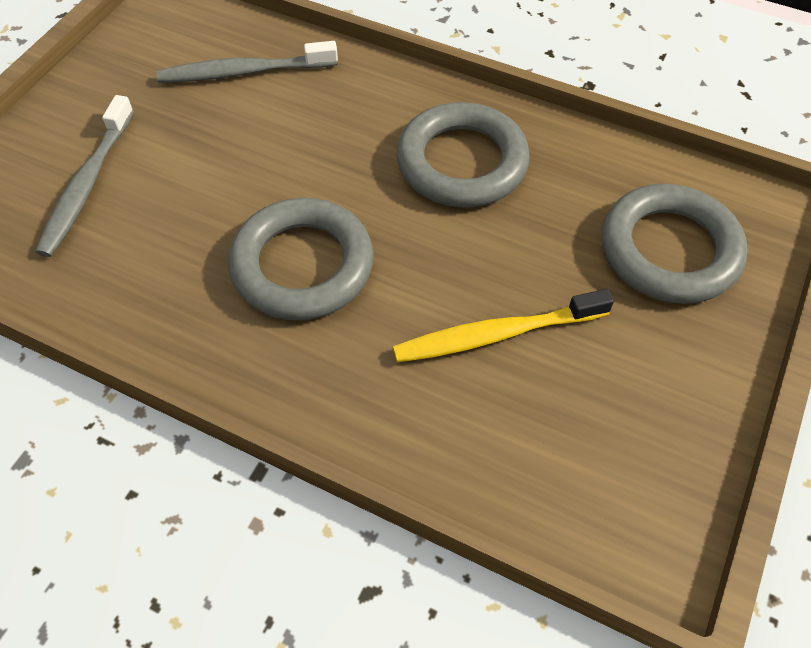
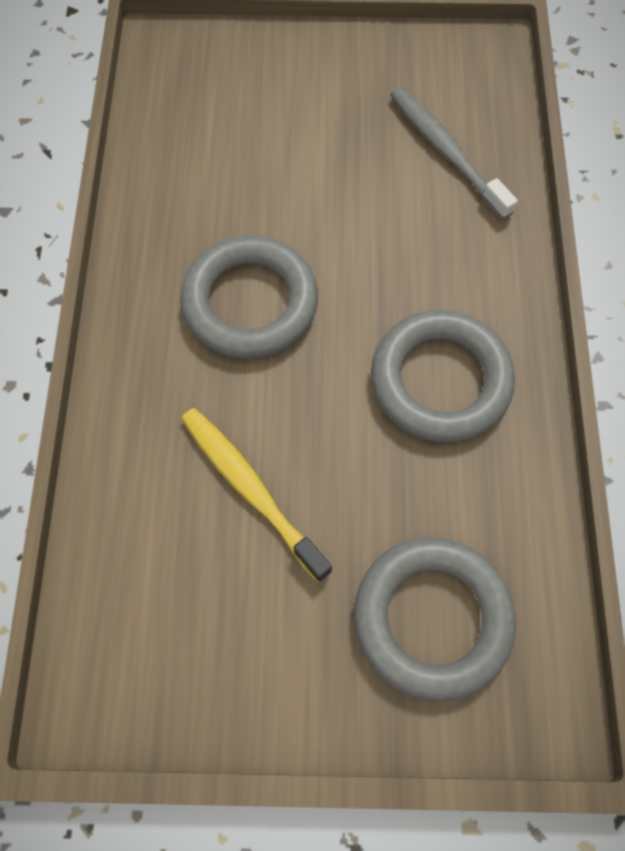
camera: 65 degrees right, 10 degrees up
(87, 184) = (253, 110): grey toothbrush -> none

